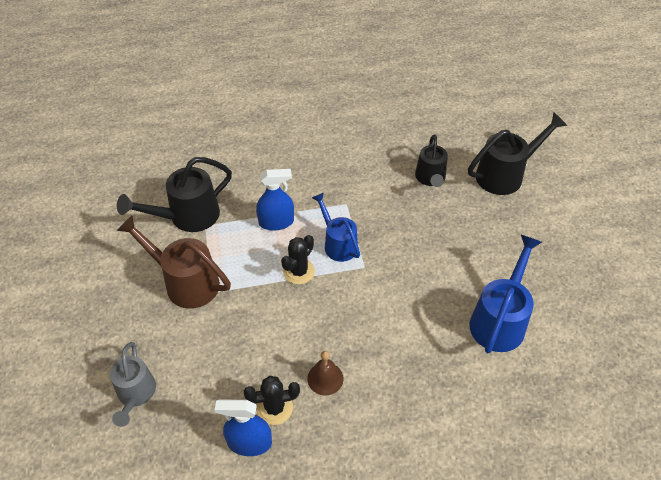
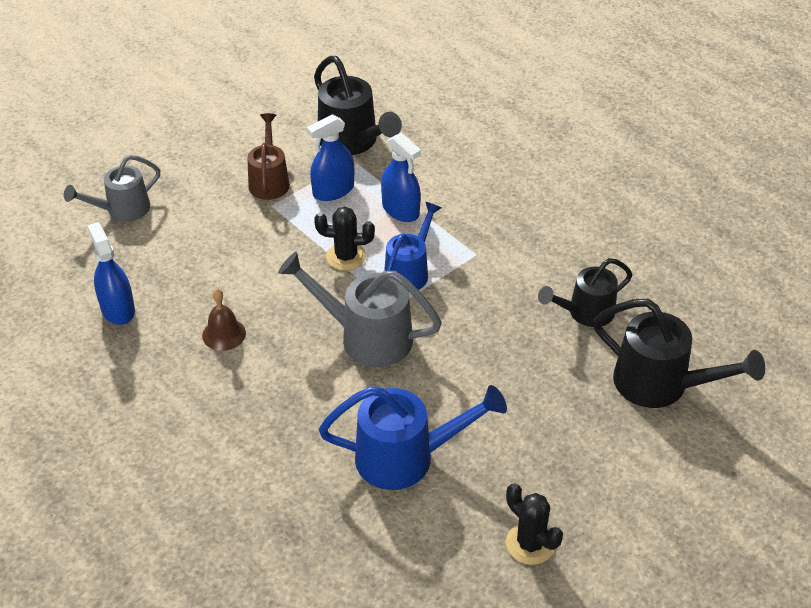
camera: 60 degrees right, 5 degrees down
(185, 282) = (269, 180): brown watering can -> brown watering can, size x0.66
(187, 217) = (352, 142): black watering can -> black watering can turned 150 degrees counterclockwise
(227, 249) = (333, 190): none -> blue spray bottle
(274, 408) = (166, 310): black cactus -> black cactus (530, 544)
(382, 294) = (365, 337): none -> grey watering can

